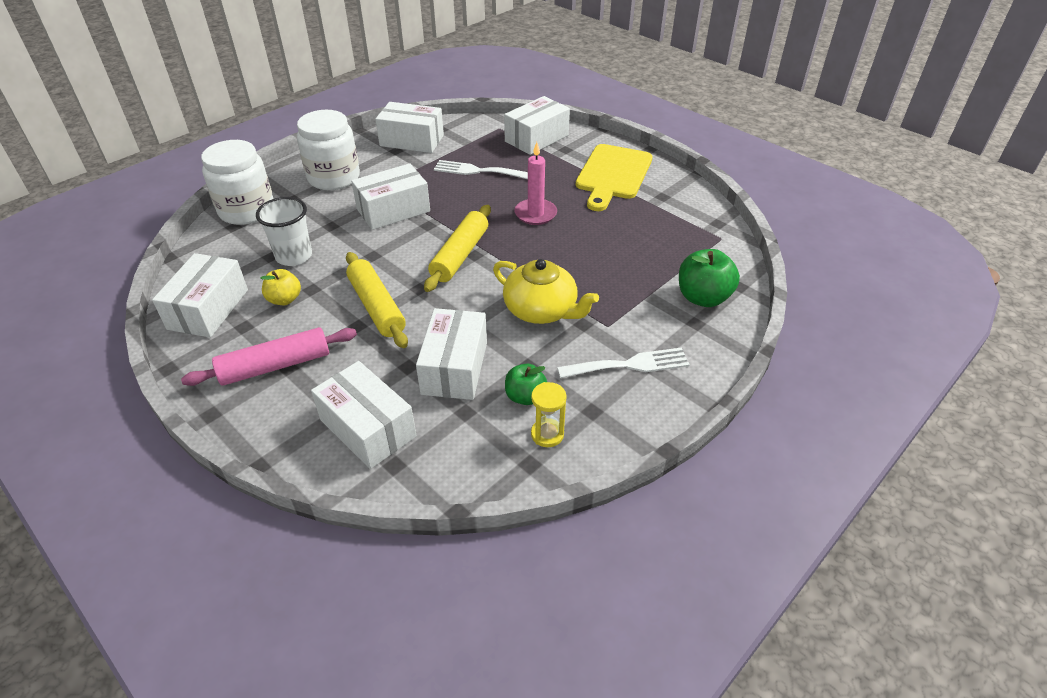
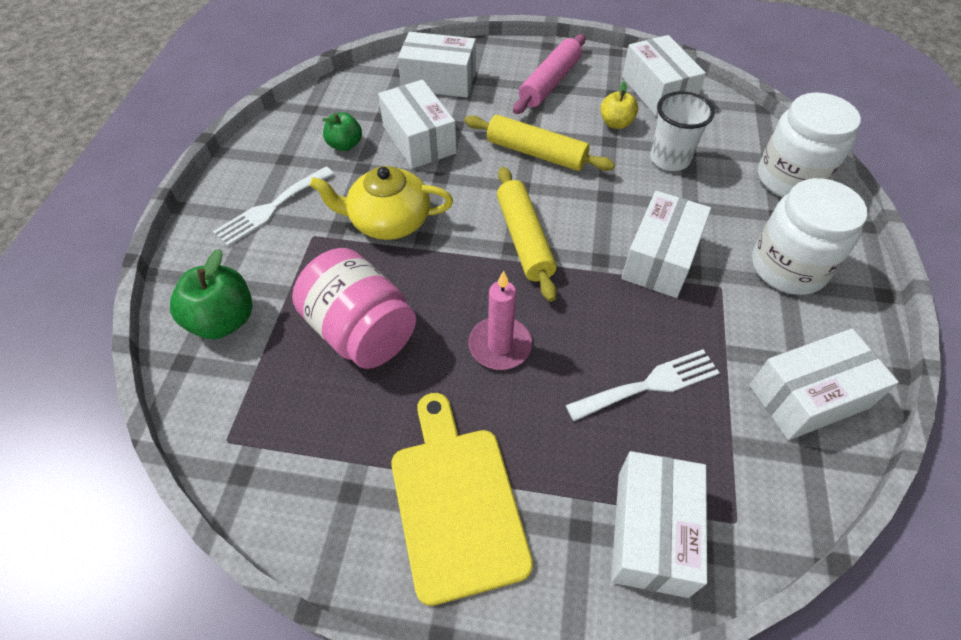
camera: 145 degrees right, 10 degrees up
(547, 434) = (309, 129): yellow hourglass -> none
(612, 253) = (361, 332): none -> pink jar

